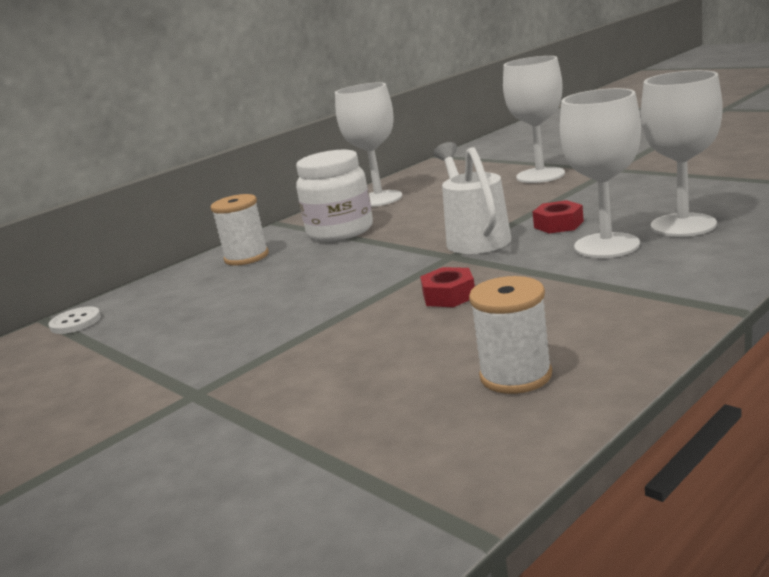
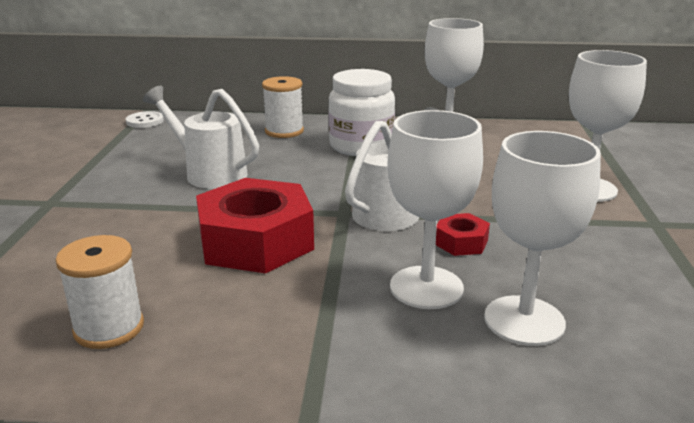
camera: 45 degrees right, 5 degrees up
(277, 301) = (210, 173): none -> white watering can
(449, 296) = (256, 241): red nut -> red nut, size x2.20

